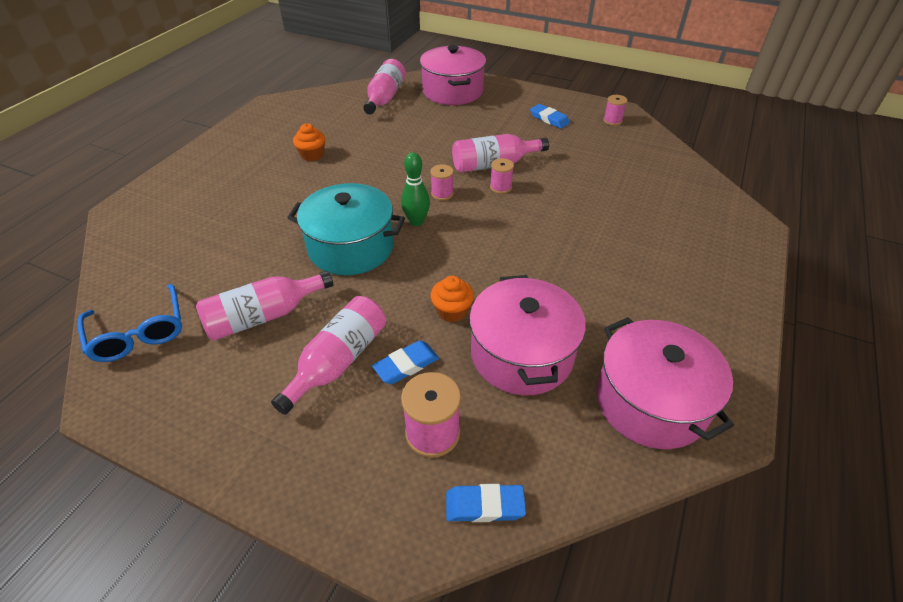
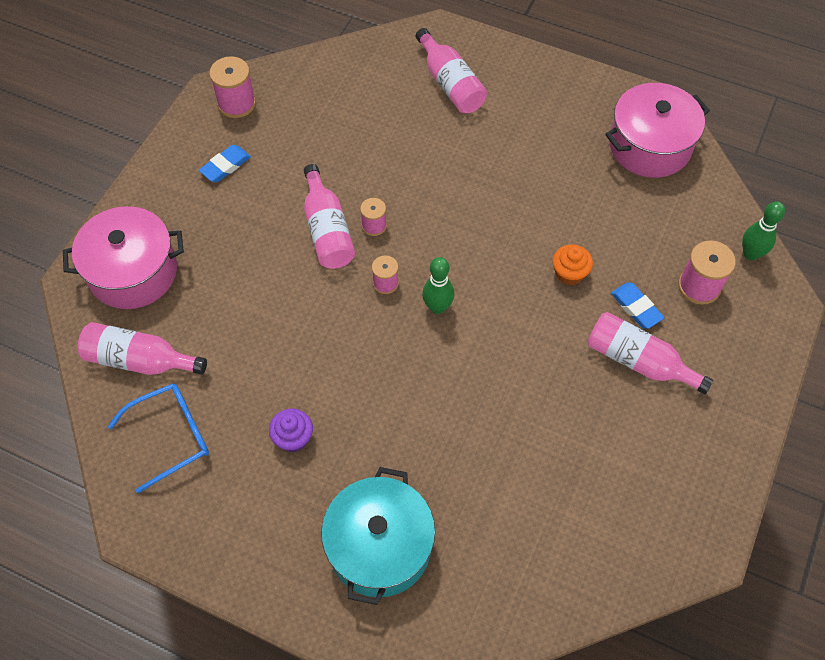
camera: 90 degrees left, 15 degrees up
(139, 333) = (625, 552): blue glasses -> blue glasses (171, 436)
(263, 316) = (591, 436): pink bottle -> pink bottle (450, 84)
(312, 155) = (293, 438): orange cupcake -> purple cupcake
(351, 247) = (483, 368): turquoise pot -> turquoise pot (379, 546)
(484, 505) = (750, 254): blue eraser -> green bowling pin
(522, 354) = (614, 223): pink pot -> none
(612, 121) = (236, 103): pink spool -> pink spool, size x1.63

